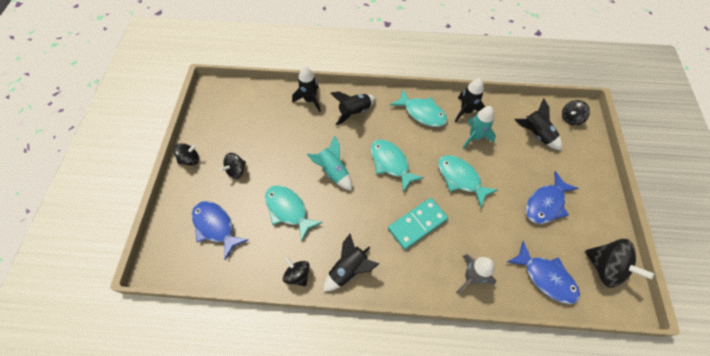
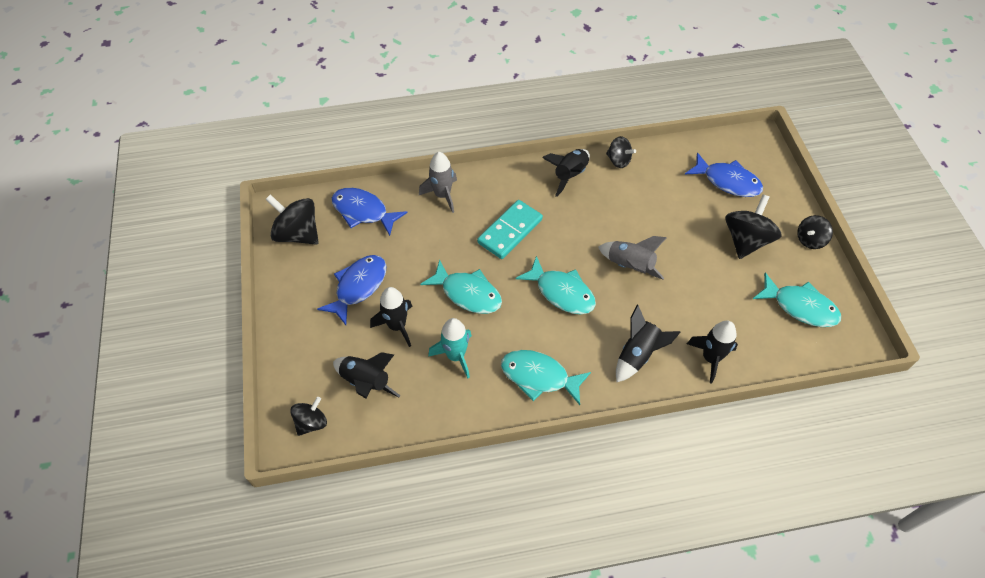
camera: 165 degrees right, 5 degrees down
(236, 170) = (746, 240): black spinning top -> black spinning top, size x1.67
(288, 210) = (660, 213): turquoise fish -> turquoise fish (800, 307)
(333, 171) = (630, 266): turquoise rocket -> grey rocket
(466, 111) = (474, 396): black rocket -> black rocket (397, 326)

